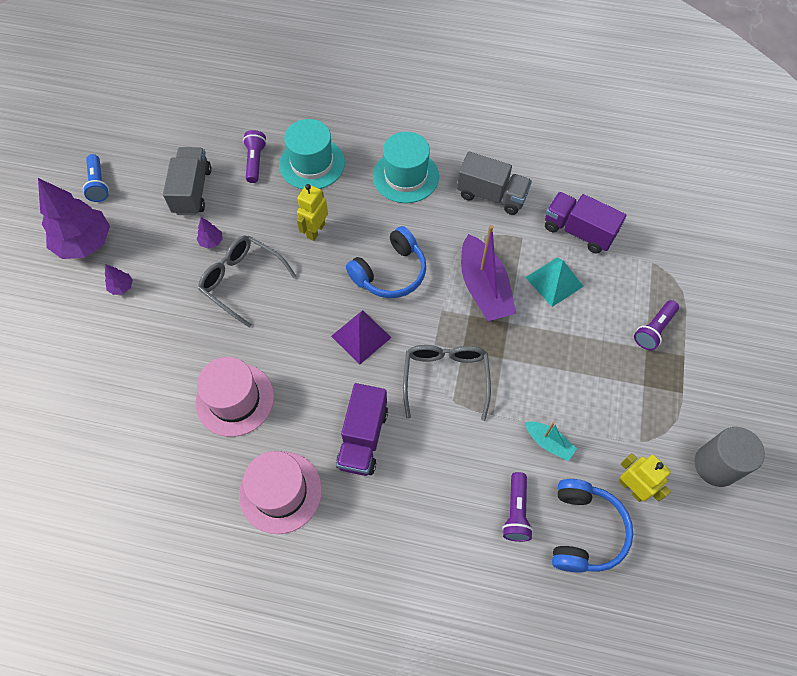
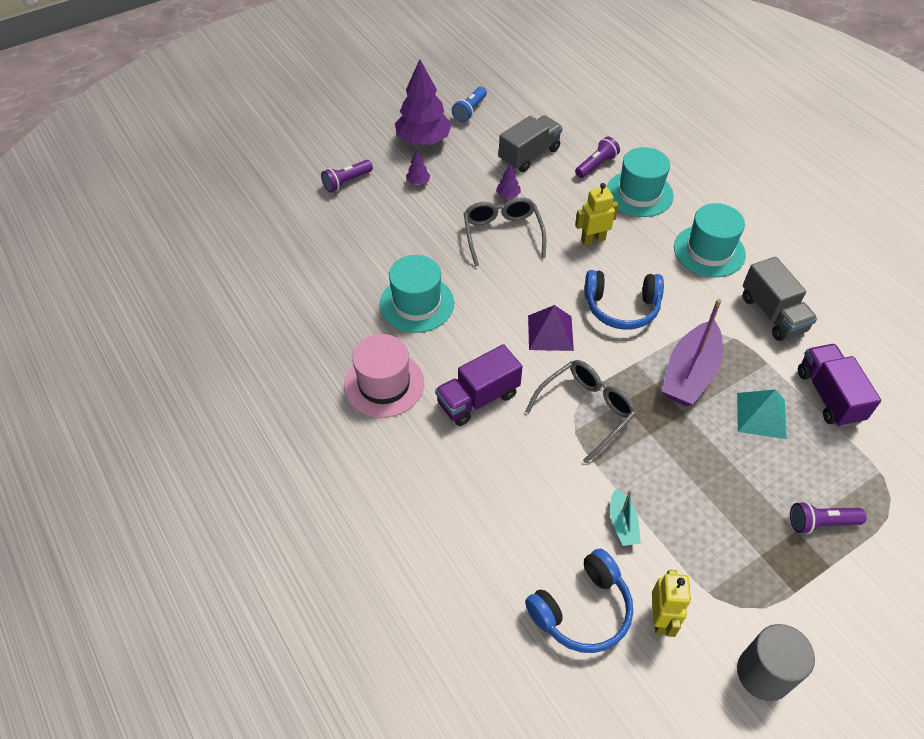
camera: 45 degrees right, 10 degrees down
(235, 399) = (417, 304): pink hat -> turquoise hat
(516, 512) = (540, 546): purple flashlight -> purple flashlight (347, 182)

